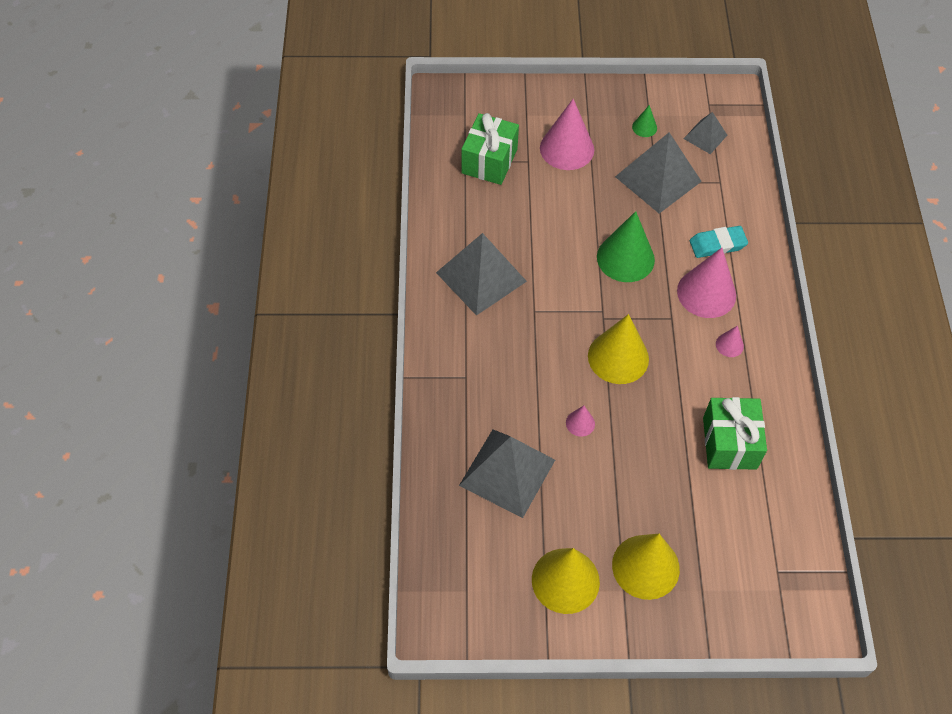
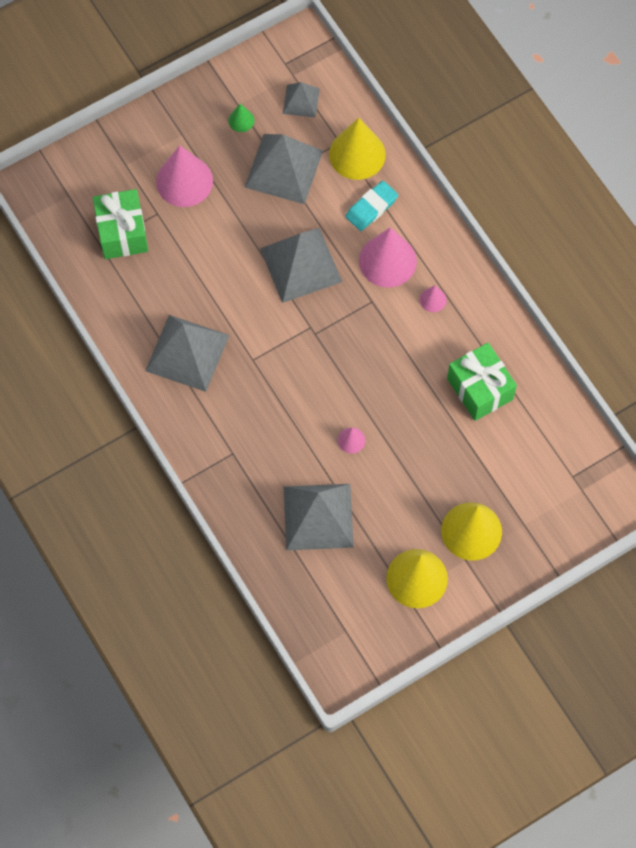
camera: 30 degrees left, 10 degrees up
(618, 357) = (348, 363): yellow cone -> yellow cone (357, 154)
(625, 258) = (300, 265): green cone -> grey pyramid

